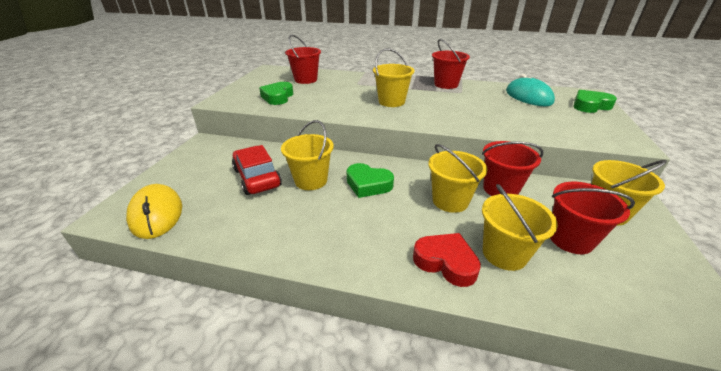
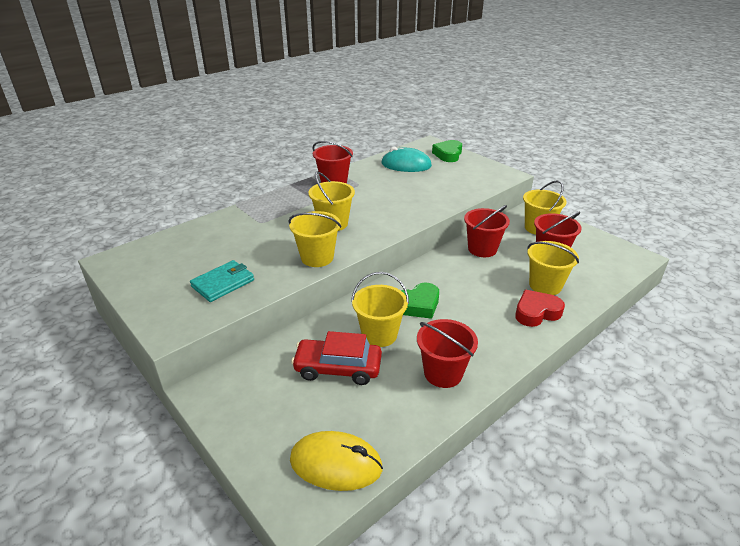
camera: 55 degrees left, 0 degrees up
(278, 97) = (223, 283): green heart -> turquoise wallet
(306, 80) = (197, 248): red bucket -> red bucket (443, 373)
(450, 201) = (476, 277): yellow bucket -> yellow bucket (317, 257)

